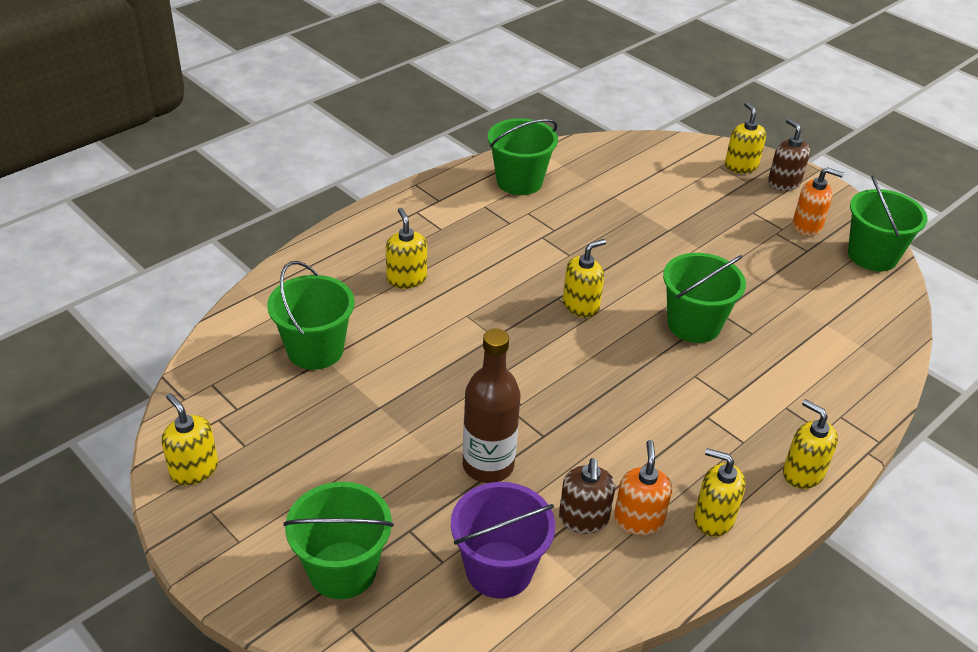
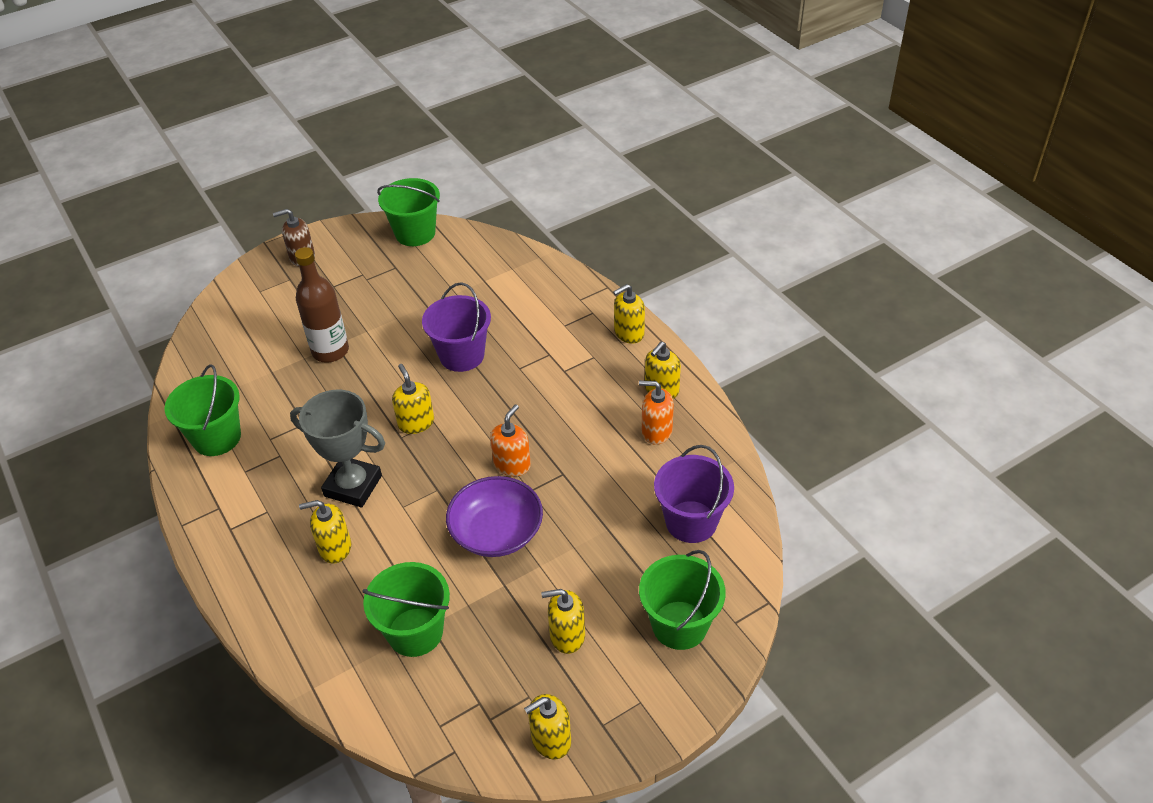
camera: 75 degrees left, 5 degrees up
(448, 391) = (496, 532): none -> purple bowl
(484, 276) = (353, 486): none -> grey trophy
(488, 465) = (587, 514): brown bottle -> brown bottle (330, 351)
(583, 519) = (651, 463): brown soap dispenser -> none
(693, 324) = (461, 355): green bucket -> purple bucket
(741, 166) = (265, 277): yellow soap dispenser -> yellow soap dispenser (567, 635)
(807, 226) = (365, 259): orange soap dispenser -> orange soap dispenser (512, 464)

